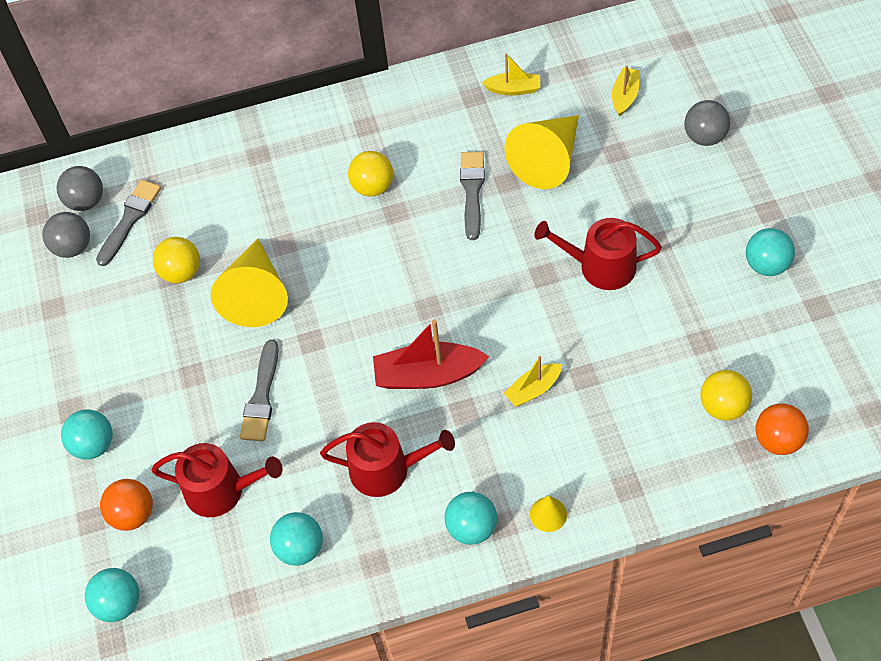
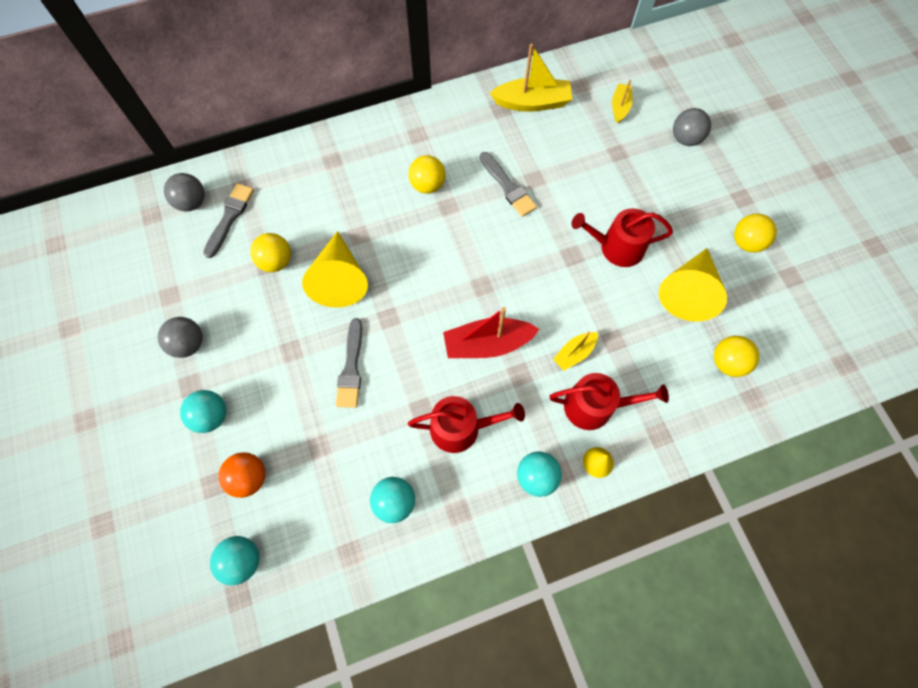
camera: 10 degrees left, 10 degrees up
(73, 247) = (183, 242): grey ball -> grey ball (188, 344)
(221, 490) = (324, 452): red watering can -> red watering can (595, 406)
(472, 191) = (508, 187): grey brush -> grey brush turned 150 degrees clockwise
(513, 89) = (532, 103): yellow boat -> yellow boat, size x1.75
(548, 160) = (565, 160): yellow cone -> yellow cone (688, 292)
(766, 265) = (746, 242): turquoise ball -> yellow ball
(778, 440) = (774, 389): orange ball -> none

